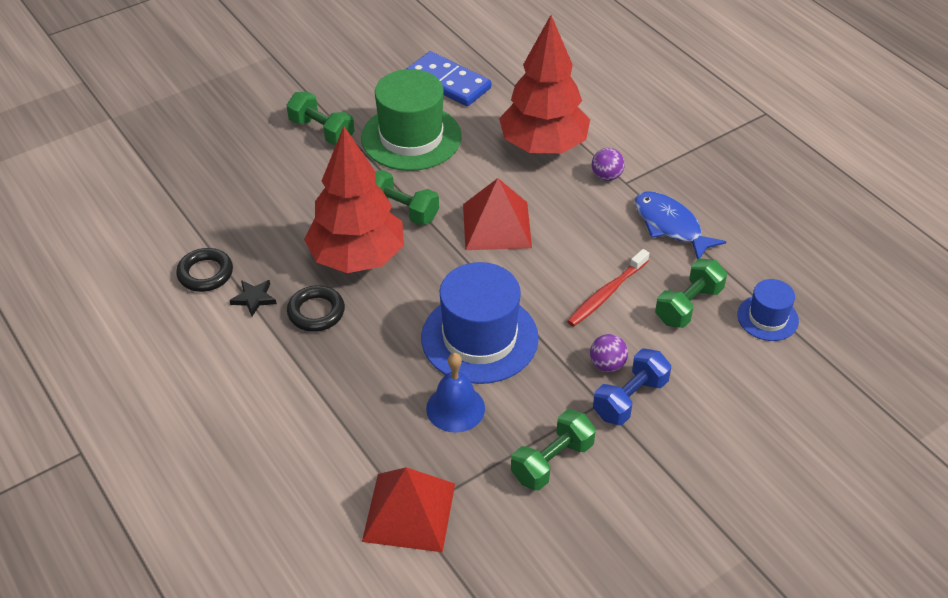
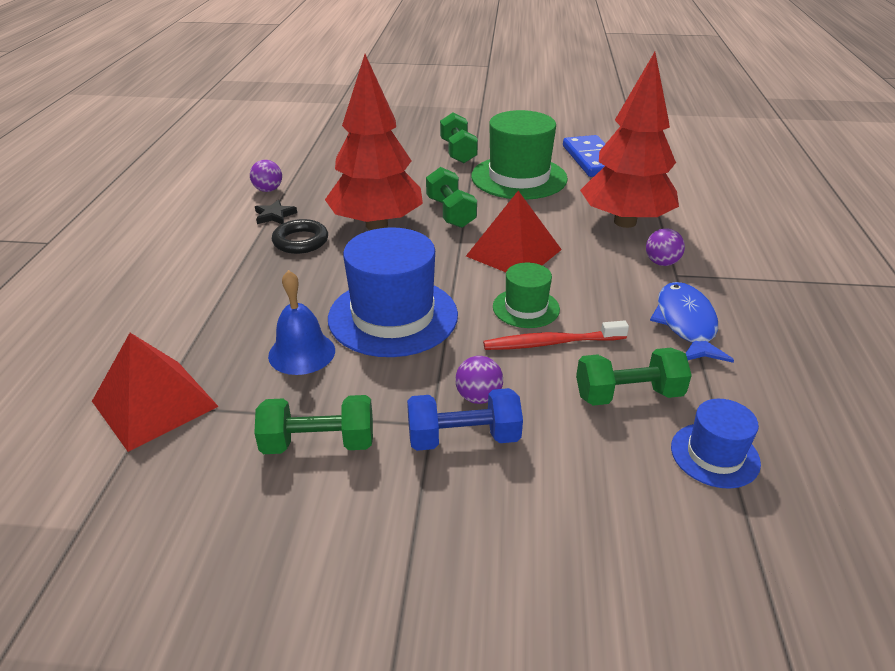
camera: 40 degrees right, 10 degrees down
(205, 273) = (268, 190): black ring -> purple ball
(560, 274) = (526, 308): none -> green hat

